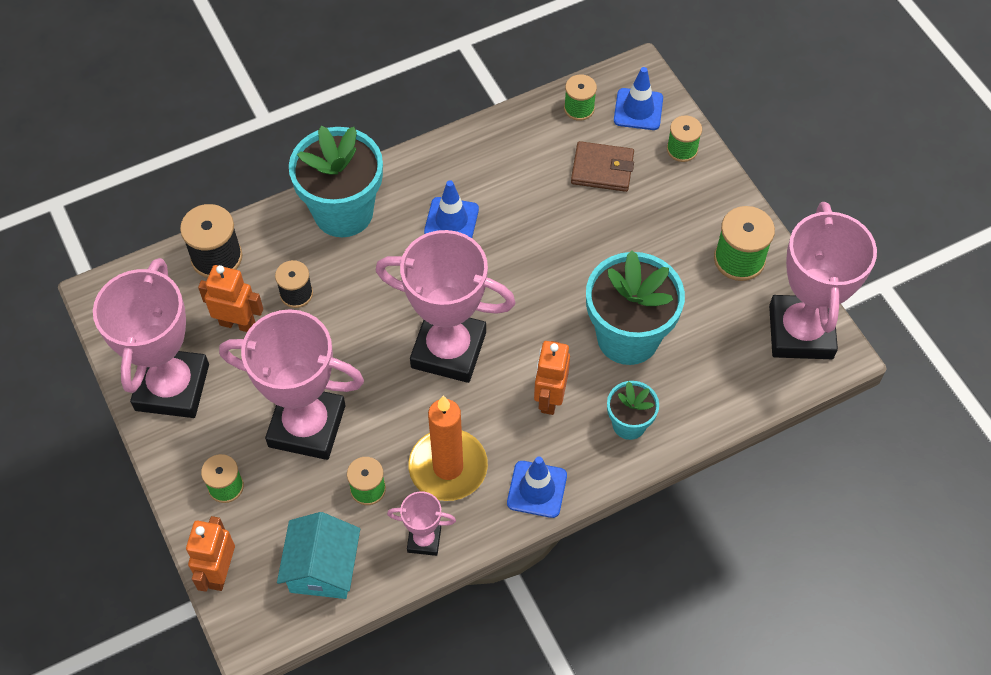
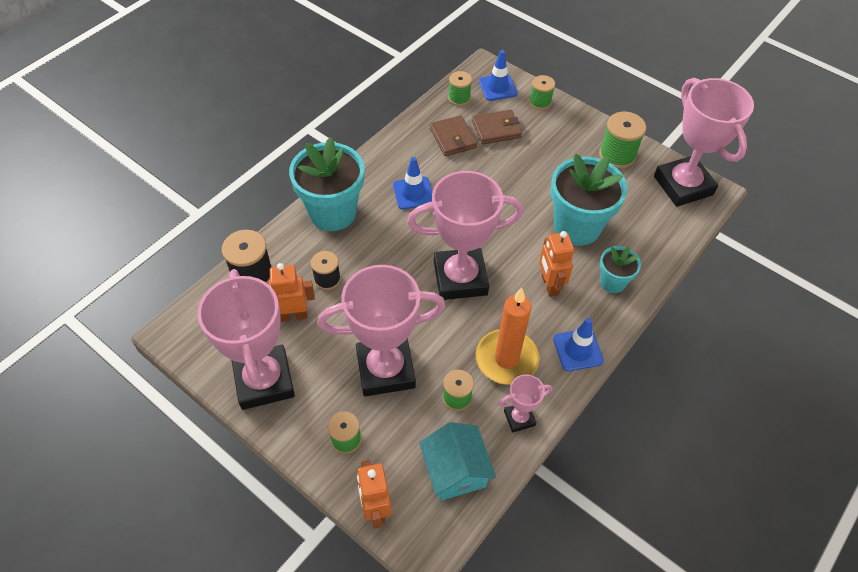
camera: 25 degrees left, 5 degrees down
(540, 162) = (453, 138): none -> brown wallet

